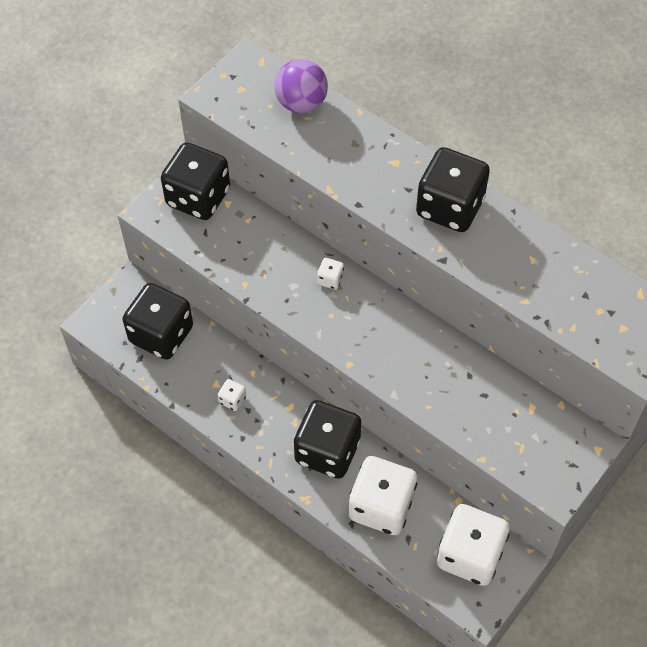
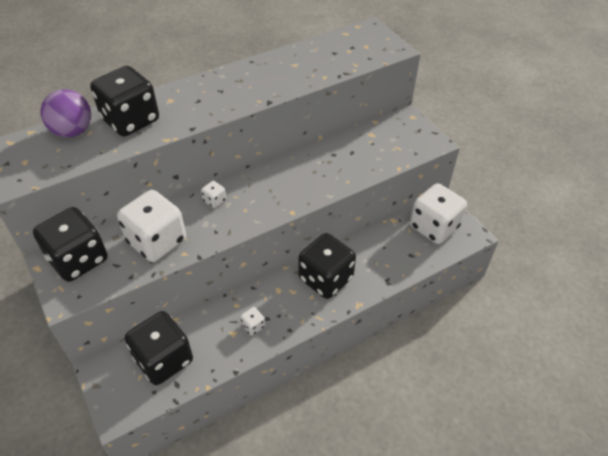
camera: 70 degrees left, 10 degrees down
(381, 506) = (382, 261): white dice -> white dice (157, 241)
(450, 207) = (228, 86): black dice -> black dice (130, 120)

